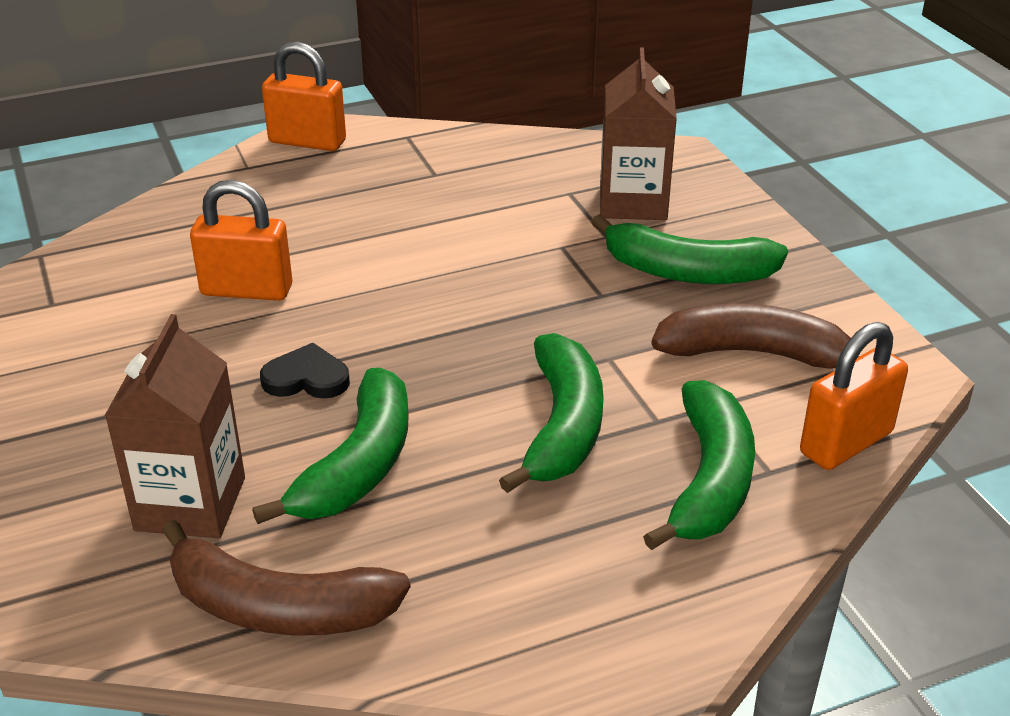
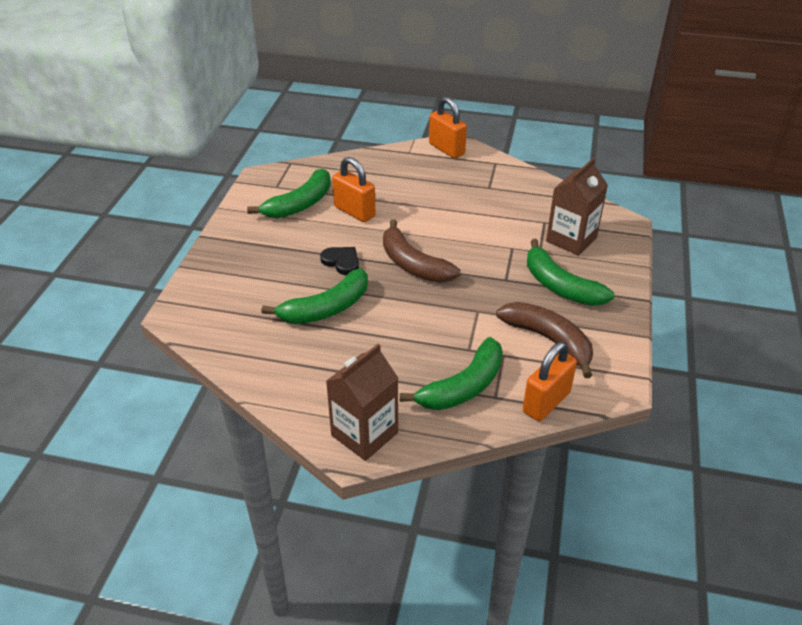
camera: 35 degrees right, 5 degrees up
(190, 504) = (252, 294): brown carton -> brown carton (364, 434)
(278, 608) = (245, 350): brown banana -> brown banana (413, 264)
(562, 426) = (424, 332): green banana -> green banana (300, 204)
(846, 443) = (546, 402): orange padlock -> orange padlock turned 45 degrees counterclockwise

